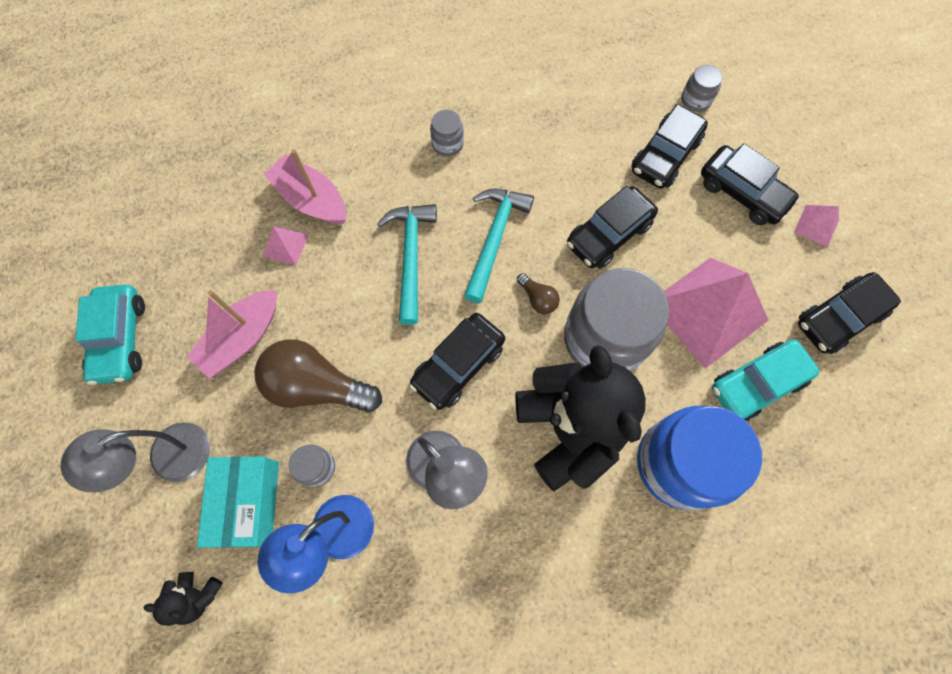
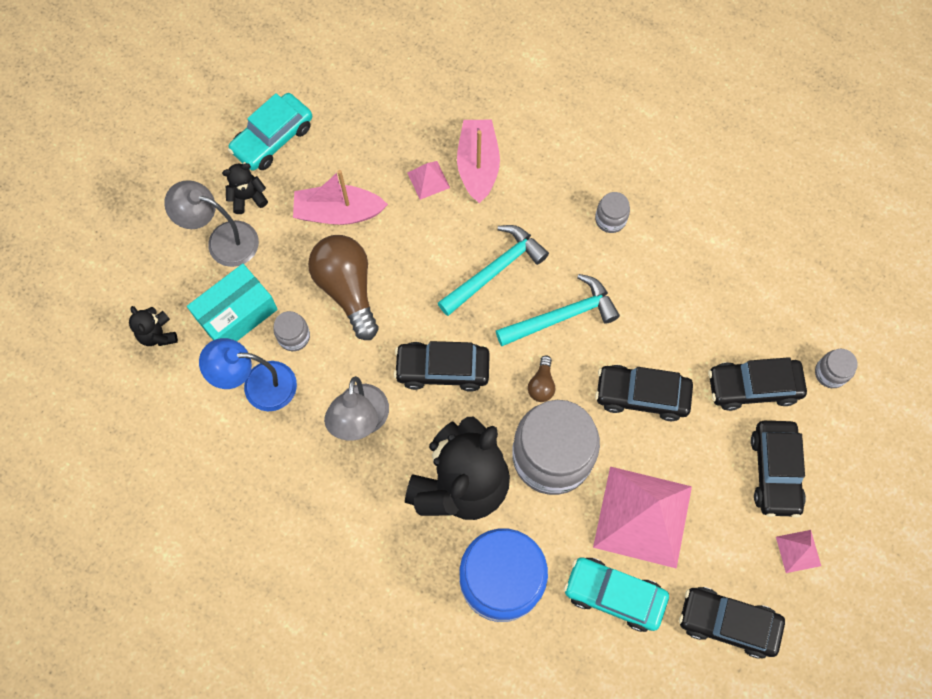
camera: 50 degrees right, 0 degrees up
(151, 404) = (248, 197): none -> black teddy bear

